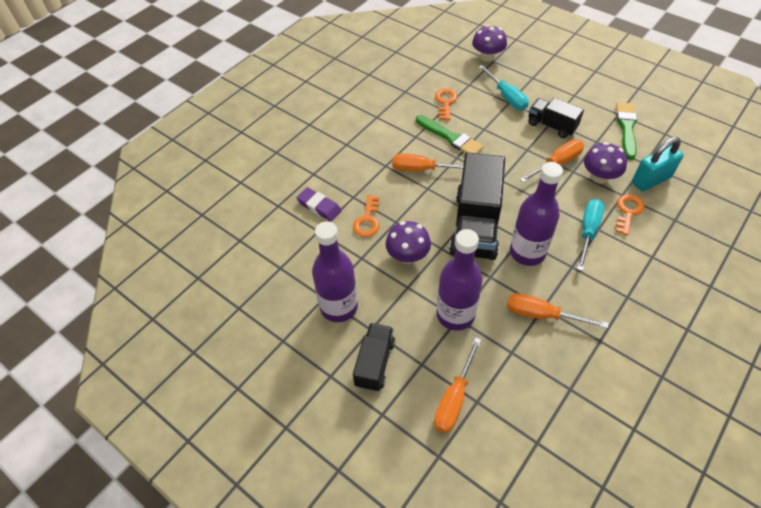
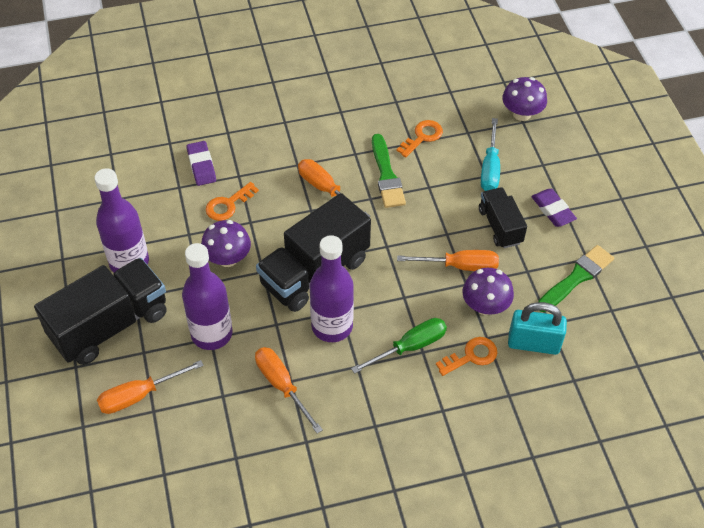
camera: 35 degrees right, 0 degrees up
(375, 363) = (110, 325): black truck -> black truck, size x1.79
(568, 99) = (553, 210): none -> purple eraser
(588, 231) = (410, 347): turquoise screwdriver -> green screwdriver

